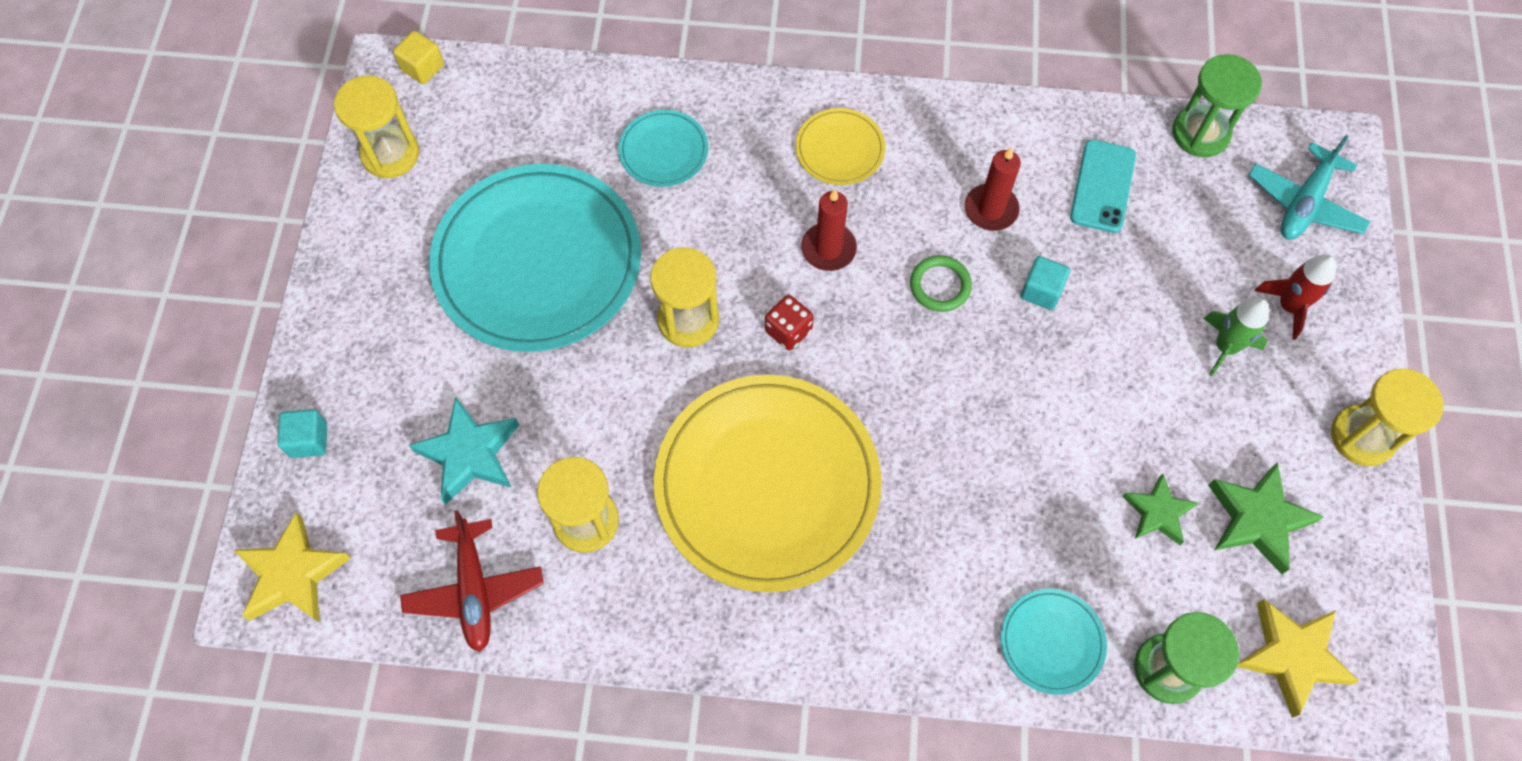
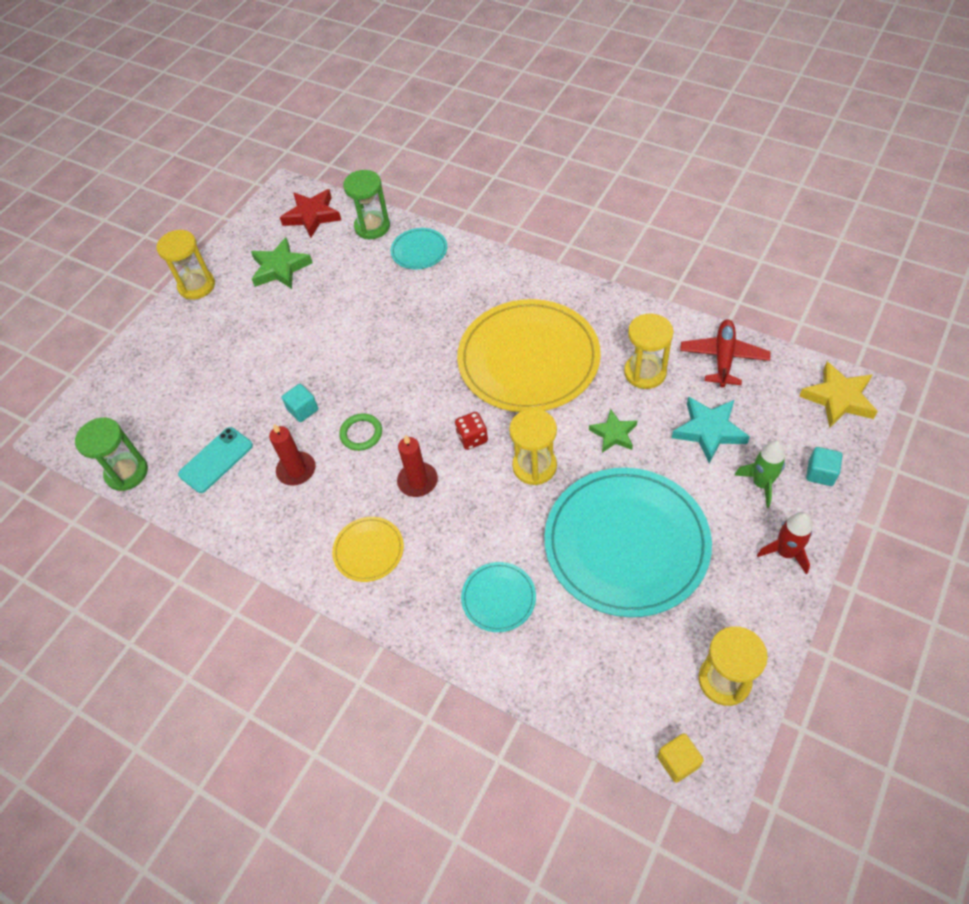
camera: 150 degrees left, 10 degrees down
(1158, 512) = (326, 285): green star -> green star (613, 434)
(1225, 347) = (225, 347): green rocket -> green rocket (761, 484)
(1288, 306) = (173, 356): red rocket -> red rocket (785, 552)
(1292, 656) = (312, 216): yellow star -> red star
(1304, 203) = (109, 407): turquoise plane -> none

